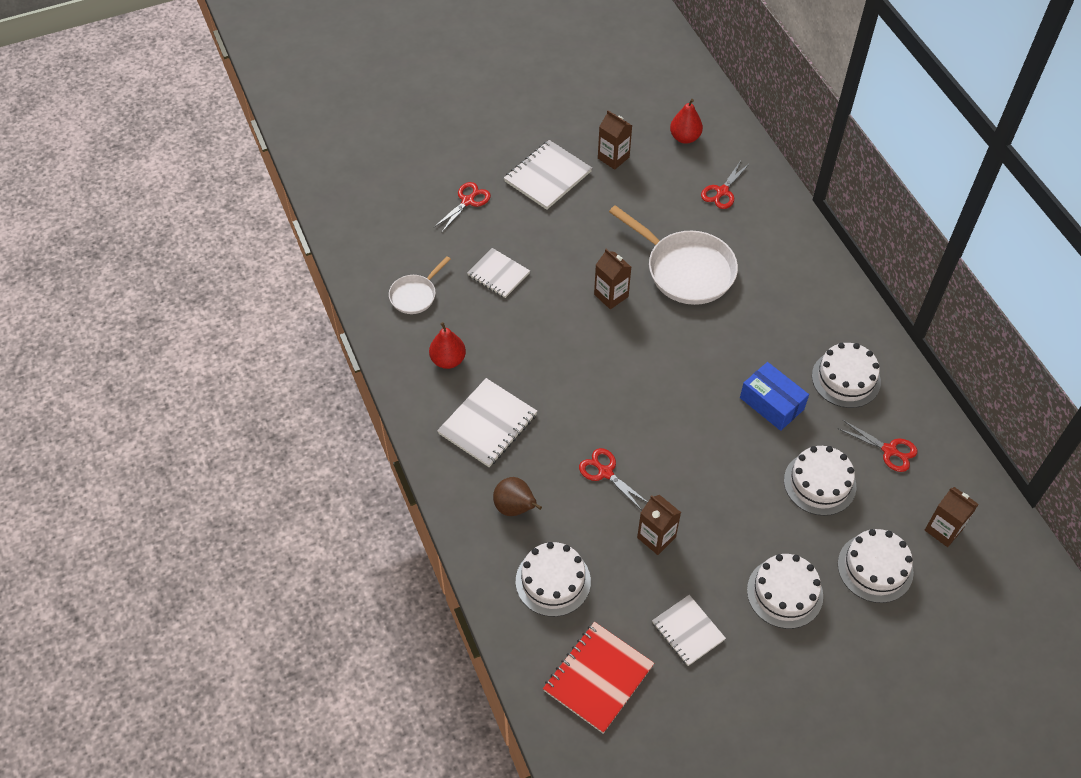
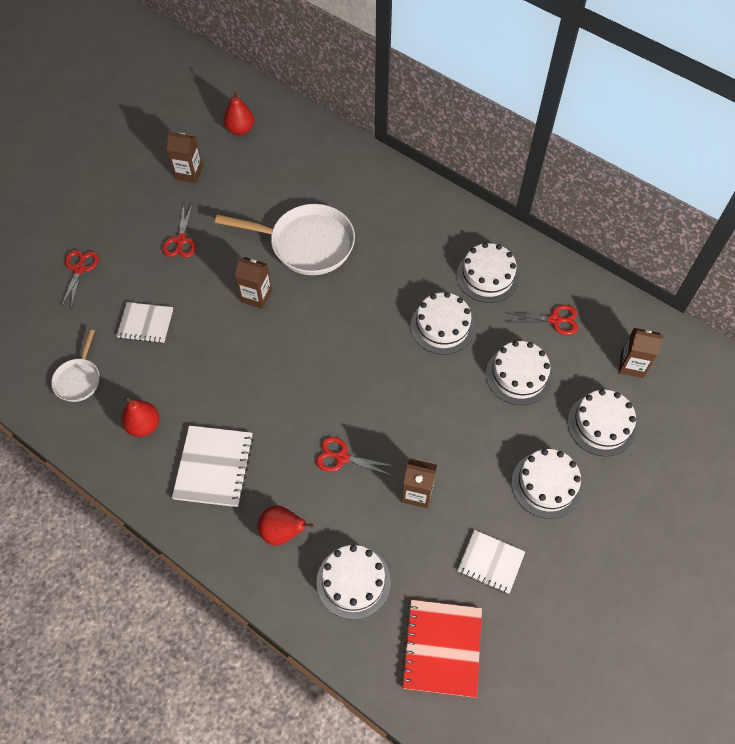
camera: 30 degrees left, 5 degrees up
(515, 508) = (282, 532): brown pear -> red pear
(547, 176) = (140, 214): white notebook -> none
(722, 192) = (298, 162): red scissors -> red scissors (181, 240)
(771, 403) = (442, 326): blue box -> white cake

